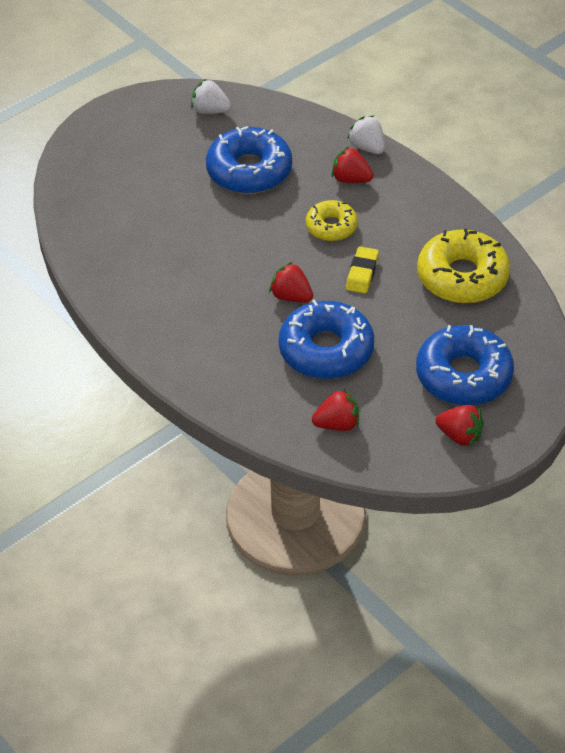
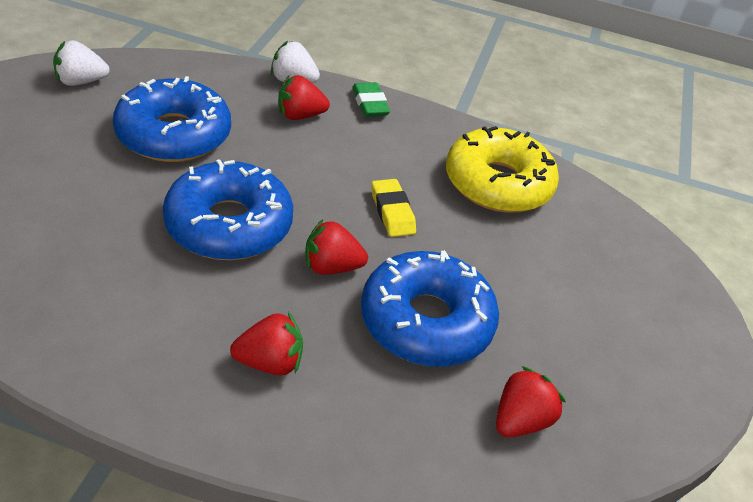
camera: 40 degrees left, 5 degrees down
(331, 227) = (317, 170): yellow donut -> none
(414, 183) = (370, 104): none -> green eraser
(459, 435) = (661, 371): red strawberry -> red strawberry (270, 362)
(463, 375) = (597, 293): blue donut -> blue donut (229, 225)

